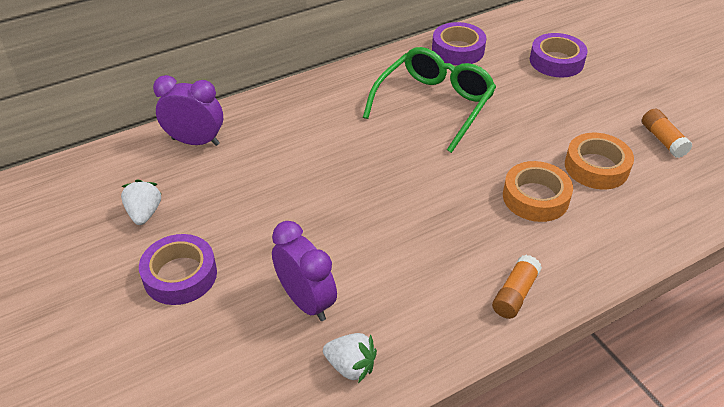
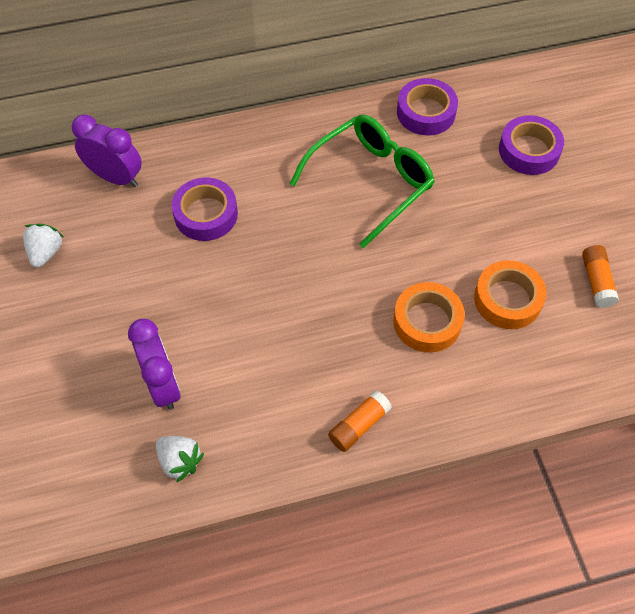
camera: 15 degrees right, 15 degrees up
(180, 275) = (59, 329): purple tape -> purple tape (206, 214)

